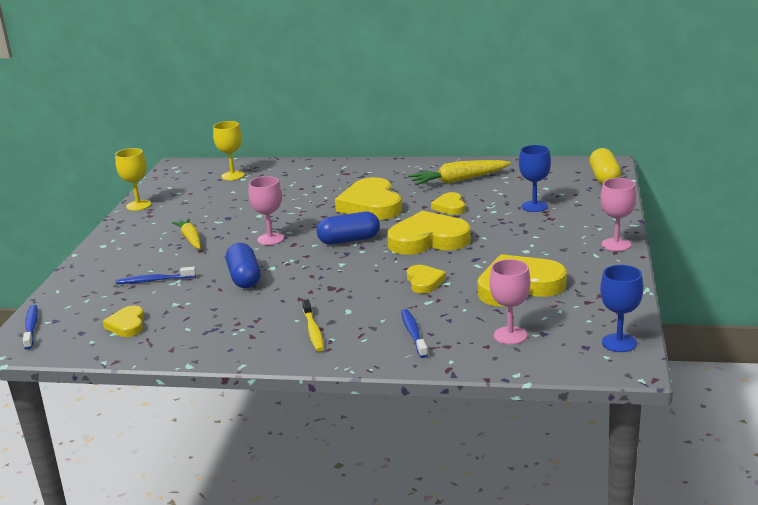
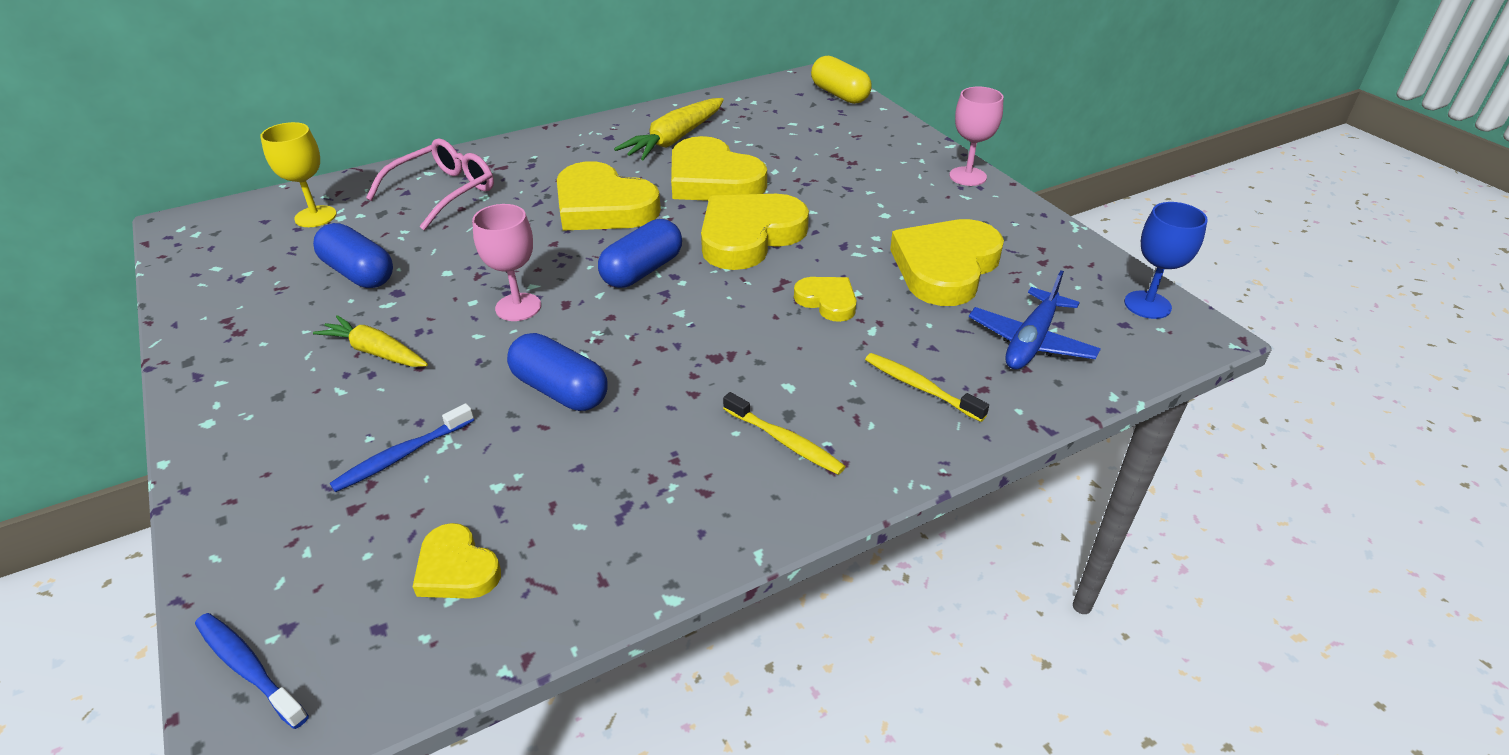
camera: 40 degrees left, 15 degrees up
(138, 205) = (192, 319): yellow goblet -> none
(222, 205) = (359, 273): none -> blue capsule
(302, 179) = (444, 192): none -> pink glasses
(413, 334) = (920, 387): blue toothbrush -> yellow toothbrush
(450, 207) = (713, 180): yellow heart -> yellow heart, size x1.95
(510, 335) = (1031, 342): pink goblet -> blue plane
(534, 206) = (814, 151): blue goblet -> none

